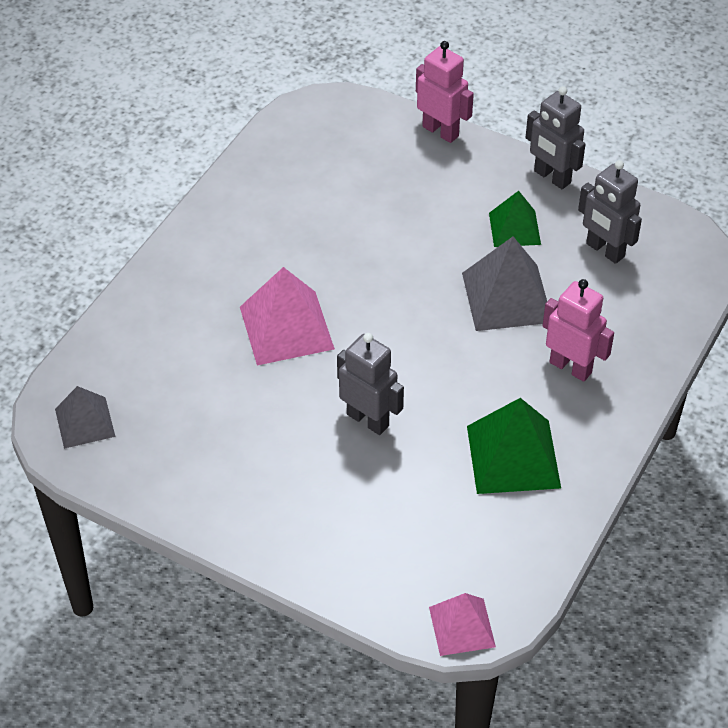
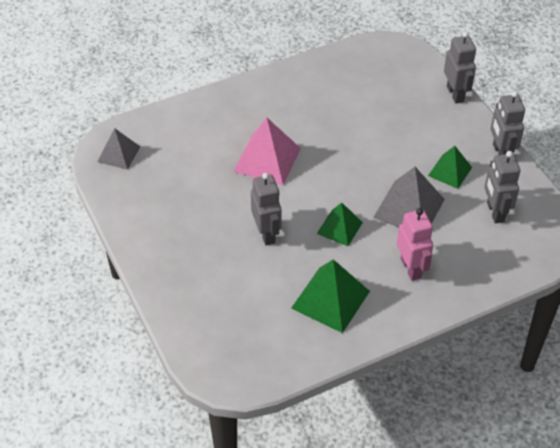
camera: 35 degrees right, 0 degrees up
(440, 131) = (455, 94): pink robot -> grey robot
(448, 364) = (339, 228): none -> green pyramid
(462, 627) = (216, 375): pink pyramid -> none

